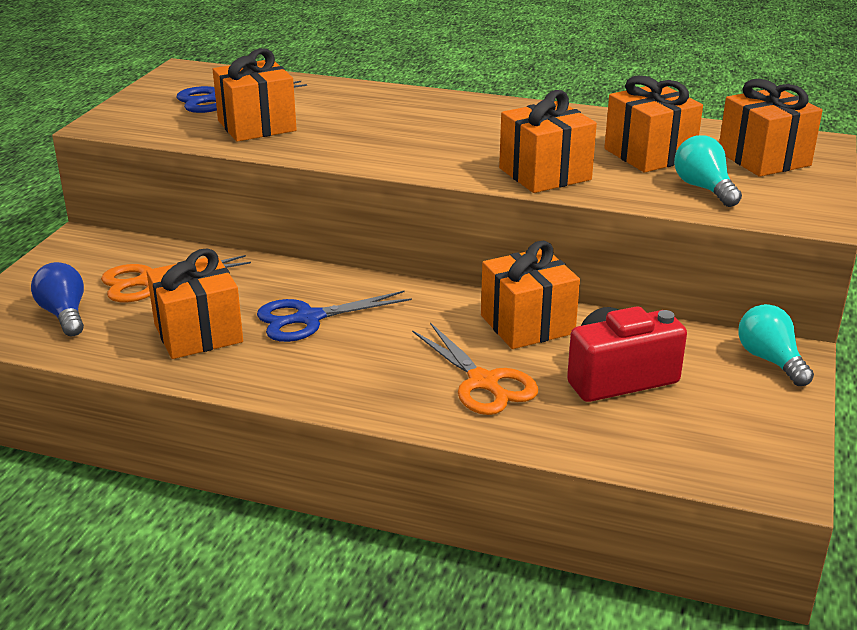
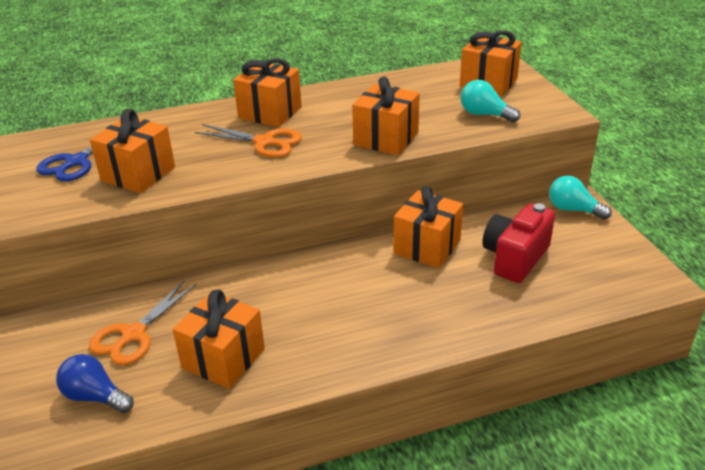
camera: 35 degrees left, 5 degrees up
(309, 318) = (288, 308): blue scissors -> none
(483, 382) = (449, 299): orange scissors -> orange scissors (264, 142)
(649, 154) = (426, 102): orange gift -> orange gift (270, 112)

